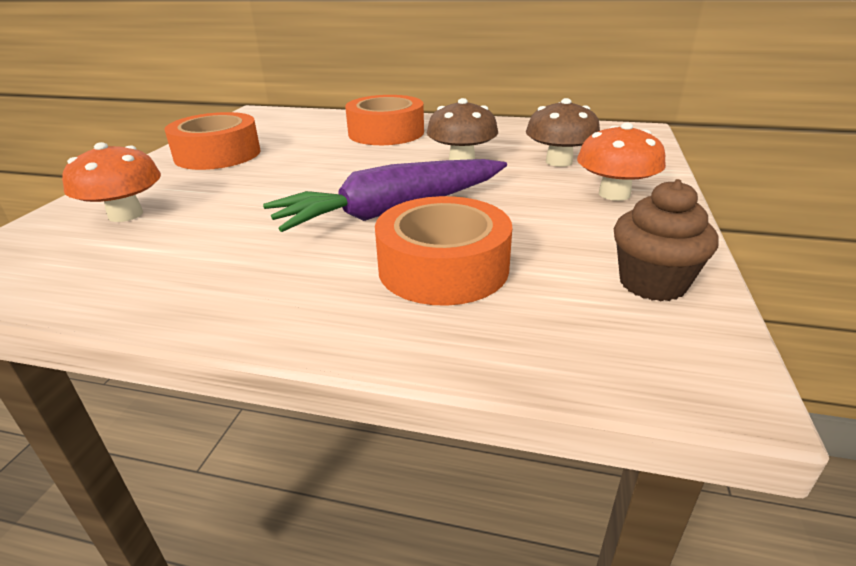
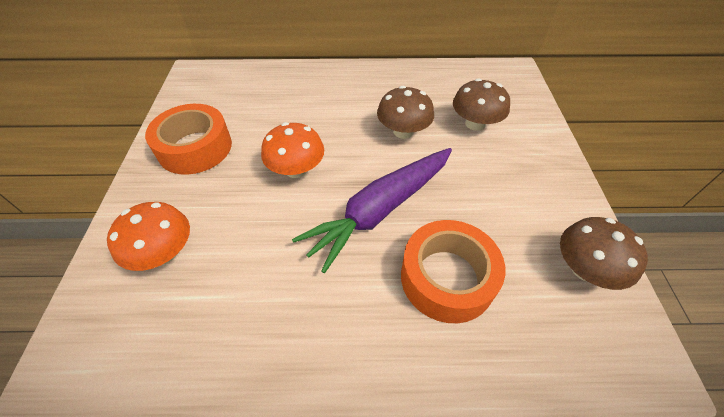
camera: 15 degrees left, 20 degrees up
(386, 133) = (325, 95): orange tape -> none
(614, 194) = (527, 163): orange mushroom -> orange mushroom (296, 169)
(652, 283) = (585, 269): brown cupcake -> brown mushroom

